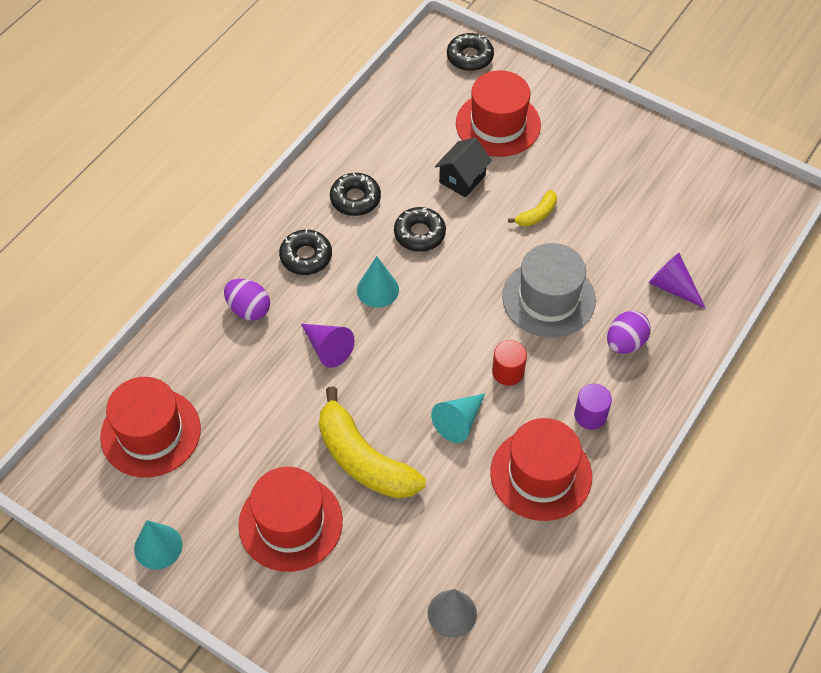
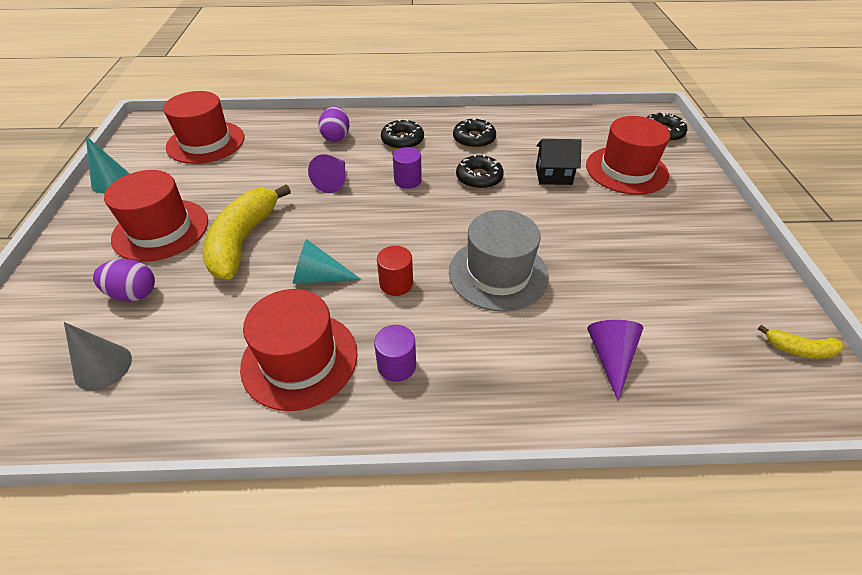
camera: 55 degrees right, 10 degrees down
(377, 289) = (407, 180): turquoise cone -> purple cylinder
(536, 214) = (572, 227): yellow banana -> yellow banana (799, 349)
(625, 343) = (506, 352): purple egg -> purple egg (134, 294)

